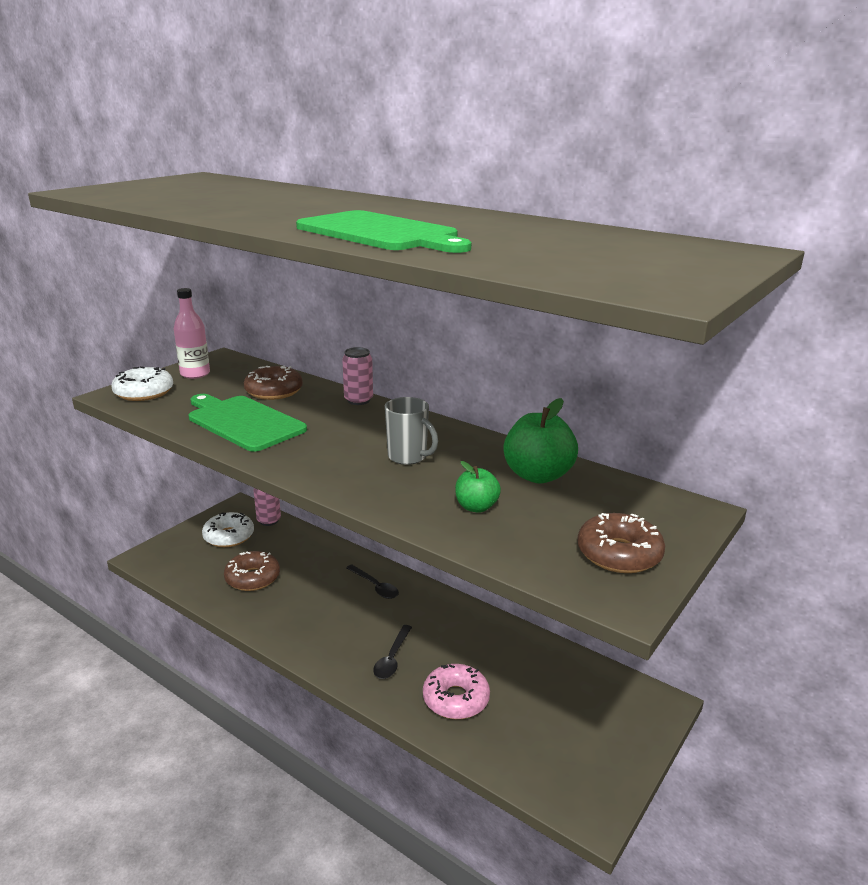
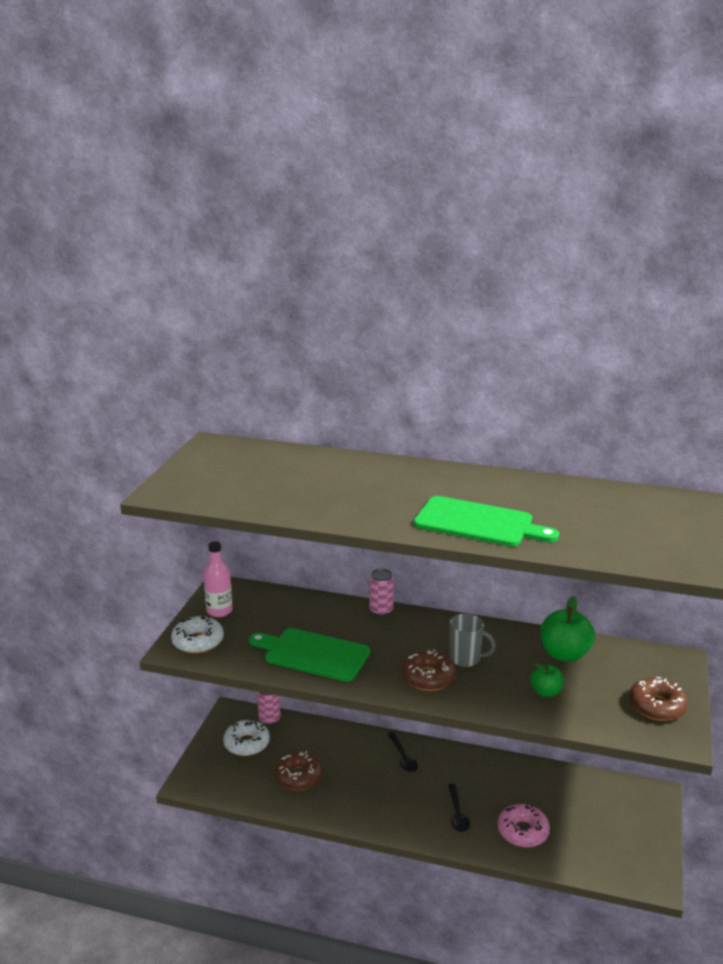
camera: 20 degrees left, 0 degrees up
(274, 391) = (305, 616): brown donut -> brown donut (428, 677)
(375, 586) = (403, 757): black spoon -> black spoon turned 45 degrees clockwise

